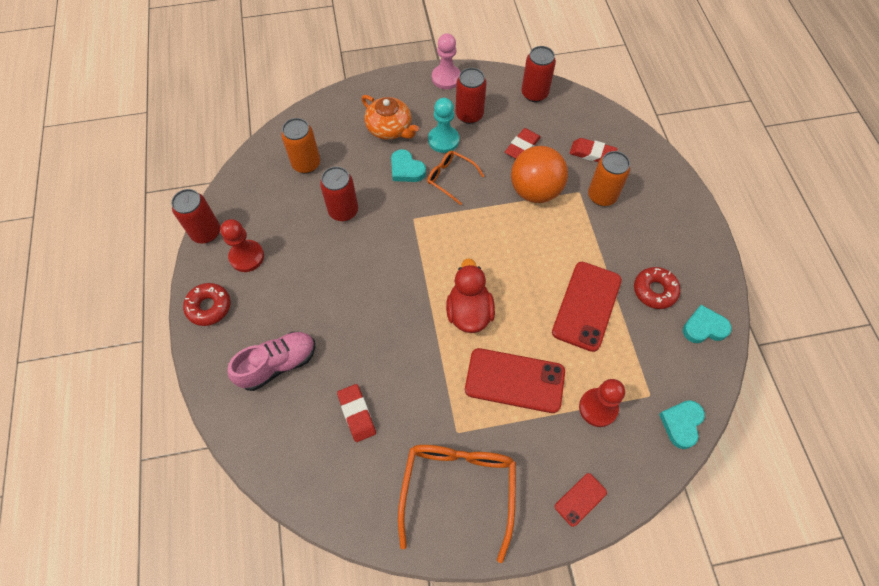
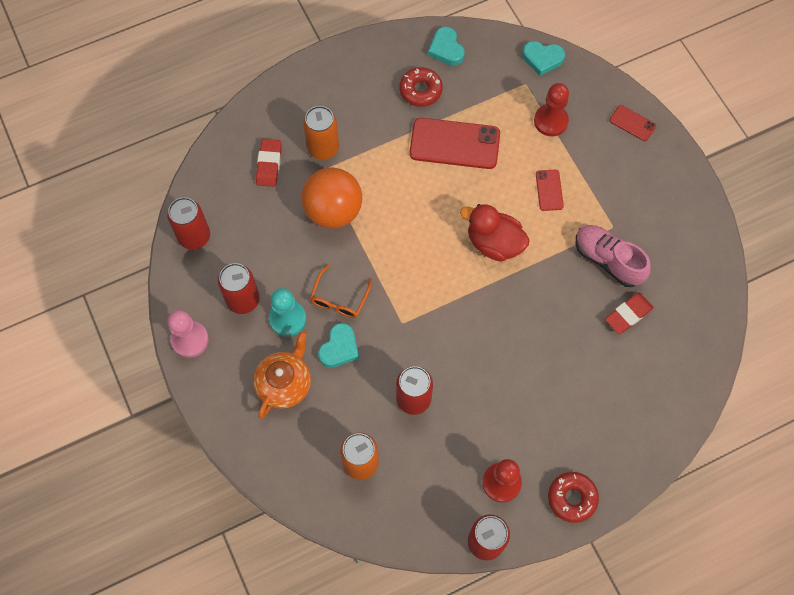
camera: 105 degrees left, 5 degrees up
(278, 364) = (607, 403): pink shoe -> pink shoe (608, 260)
(458, 489) = (660, 214): orange glasses -> none
(469, 312) = (494, 243): red duck -> red duck turned 45 degrees clockwise
(514, 380) = (549, 190): red phone -> red phone, size x0.50
(522, 147) = (277, 234): red eraser -> none

